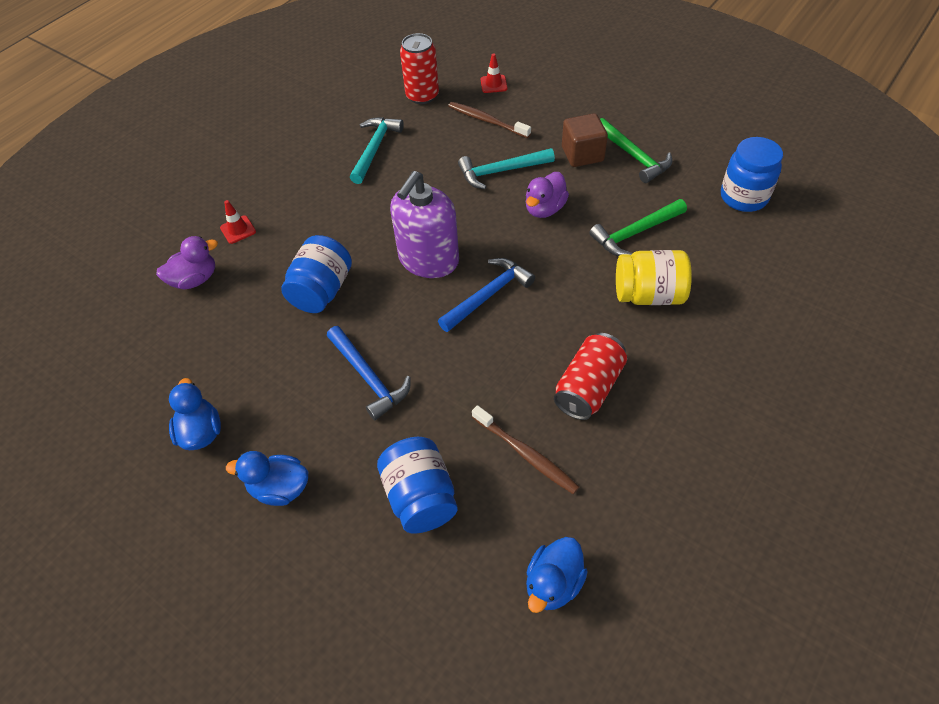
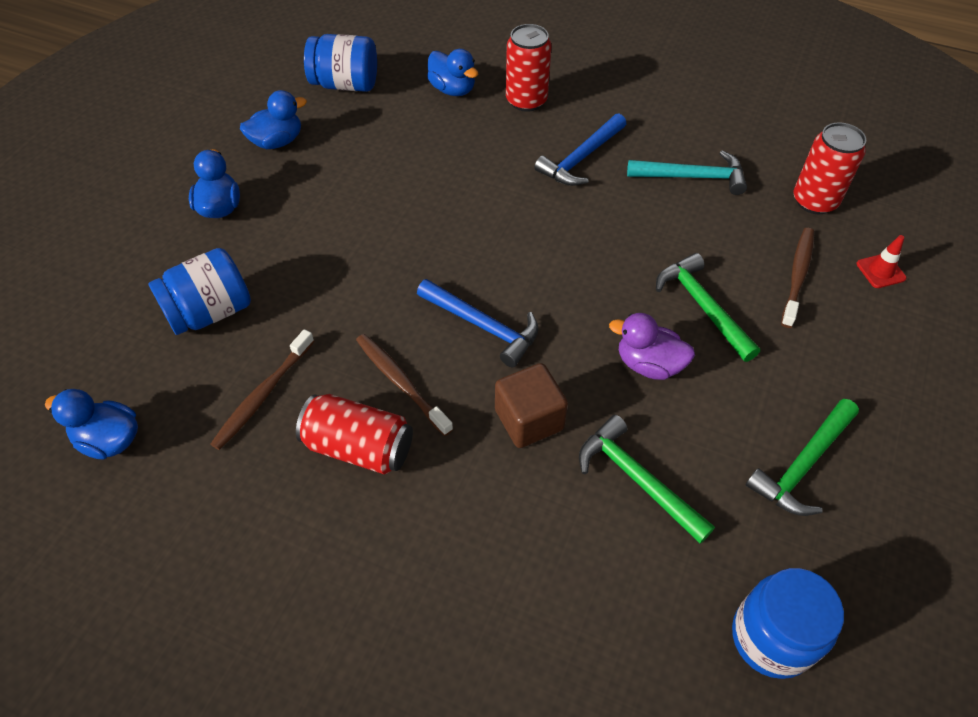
camera: 75 degrees right, 0 degrees up
(195, 279) = (452, 89): purple duck -> blue duck
(238, 230) = (526, 101): red traffic cone -> red can
(322, 290) = (458, 182): blue jar -> blue jar (345, 84)
(368, 378) = (350, 243): blue hammer -> blue hammer (581, 158)
(428, 260) = (525, 261): purple soap dispenser -> none
(501, 171) = (703, 306): turquoise hammer -> green hammer
(532, 354) = (401, 382): none -> brown toothbrush
(582, 154) = (777, 396): brown cube -> brown cube (529, 420)
(648, 295) = (523, 505): yellow jar -> none

